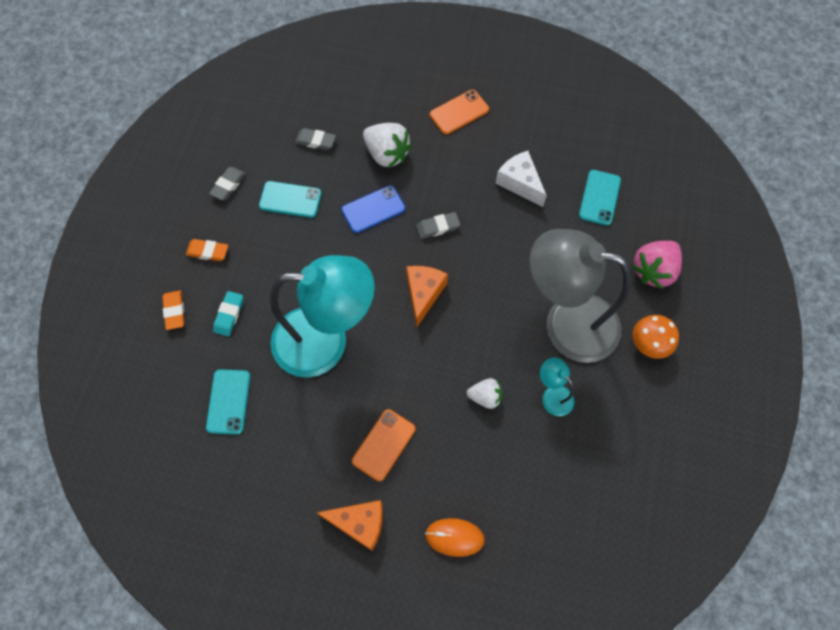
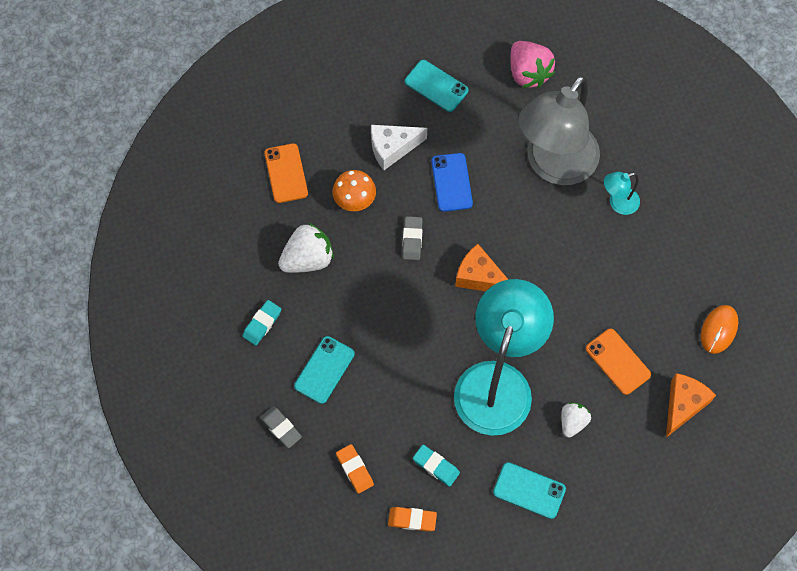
camera: 70 degrees left, 0 degrees up
(208, 252) = (355, 469): orange eraser -> orange eraser turned 60 degrees counterclockwise
(315, 141) = (262, 324): grey eraser -> turquoise eraser
(373, 209) = (368, 293): blue phone -> blue phone (452, 182)
(485, 397) = (601, 260): white strawberry -> white strawberry (573, 422)
(649, 343) = (597, 106): orange mushroom -> orange mushroom (354, 199)

